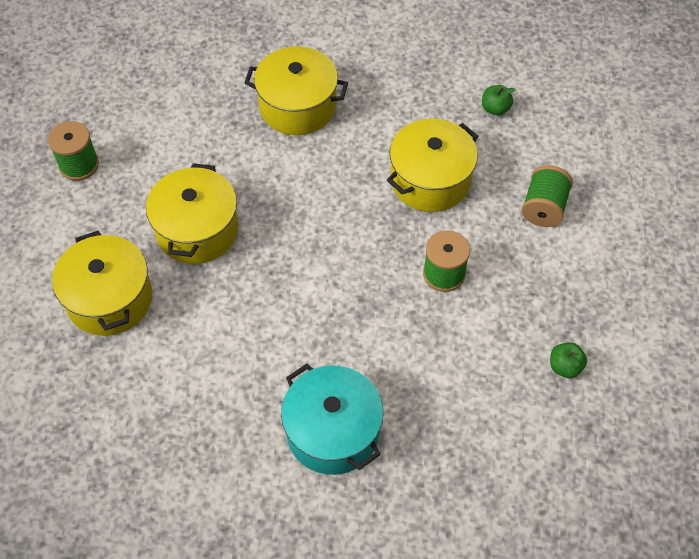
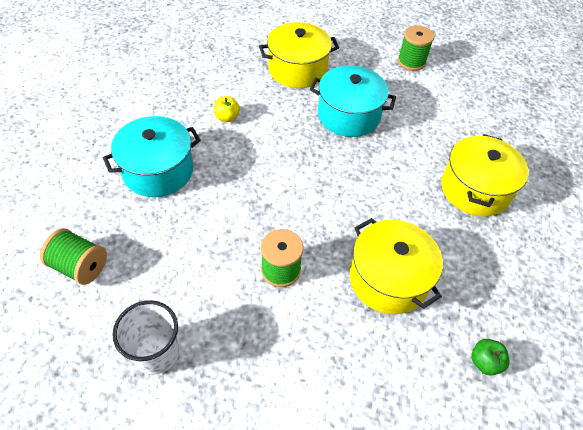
camera: 95 degrees right, 5 degrees down
(197, 230) = (348, 115): yellow pot -> turquoise pot
(222, 371) = (227, 117): none -> yellow apple
(543, 208) = (346, 381): green spool -> green spool (80, 266)
(565, 367) = (156, 353): green apple -> white cup

